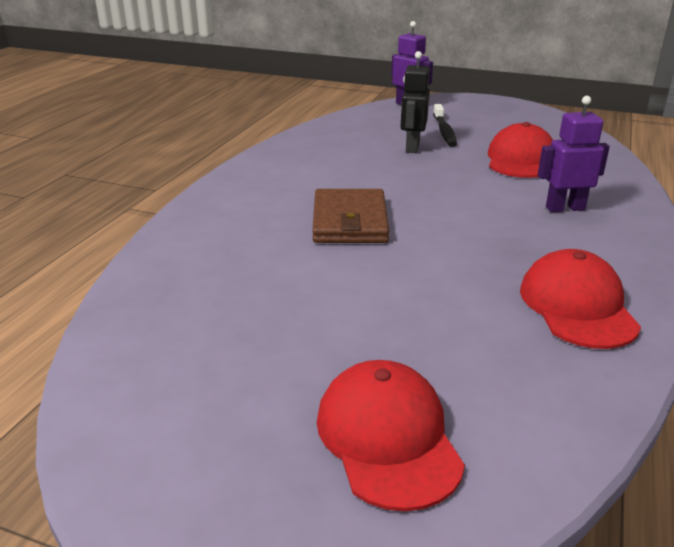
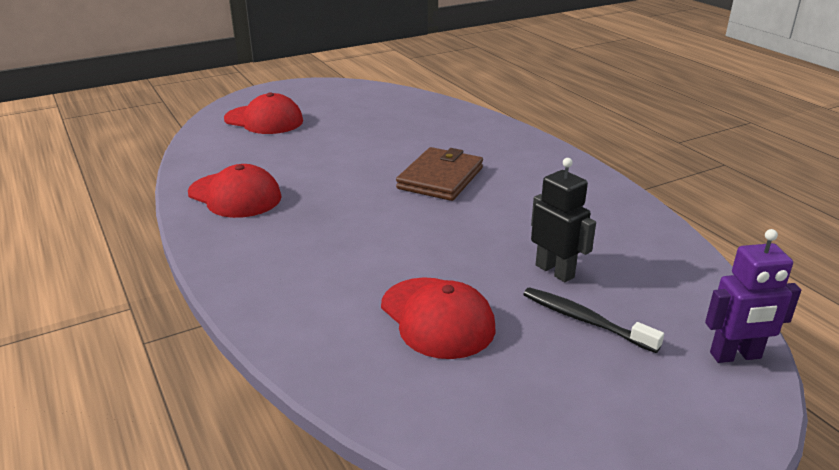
camera: 130 degrees right, 0 degrees up
(350, 221) = (440, 178): brown wallet -> brown wallet turned 75 degrees clockwise
(565, 208) = (318, 269): purple robot -> none

